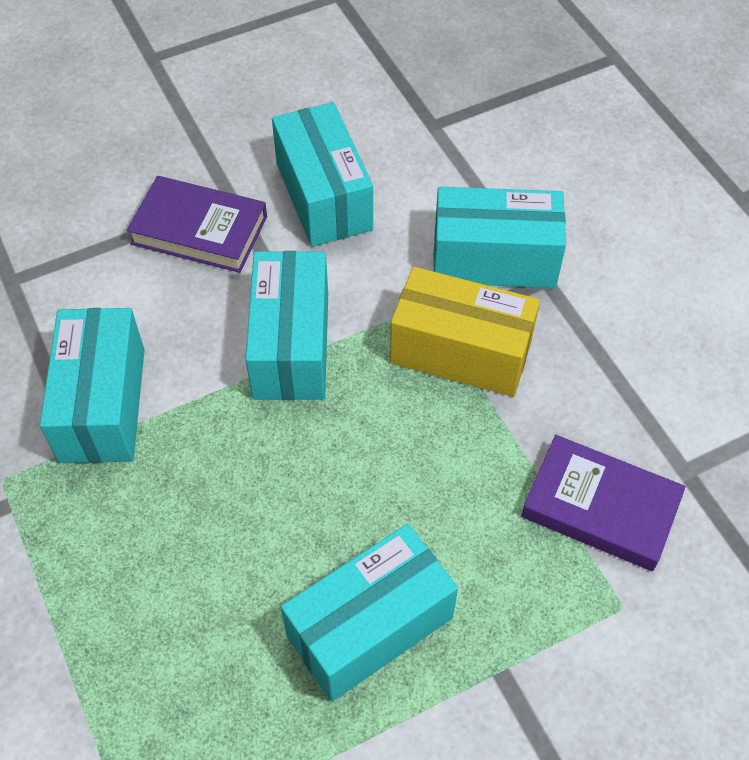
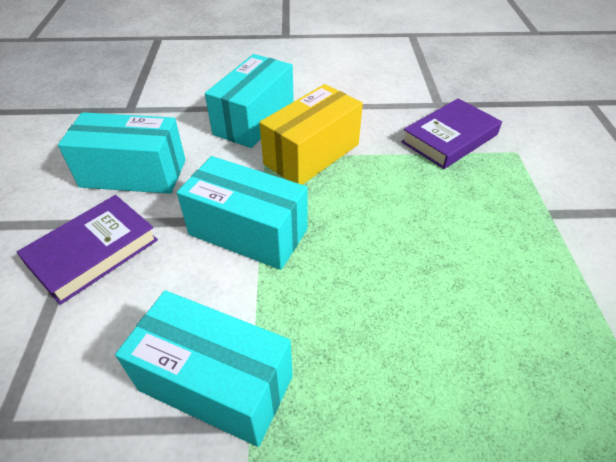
camera: 65 degrees left, 10 degrees down
(370, 627) = (504, 265): turquoise box -> none

